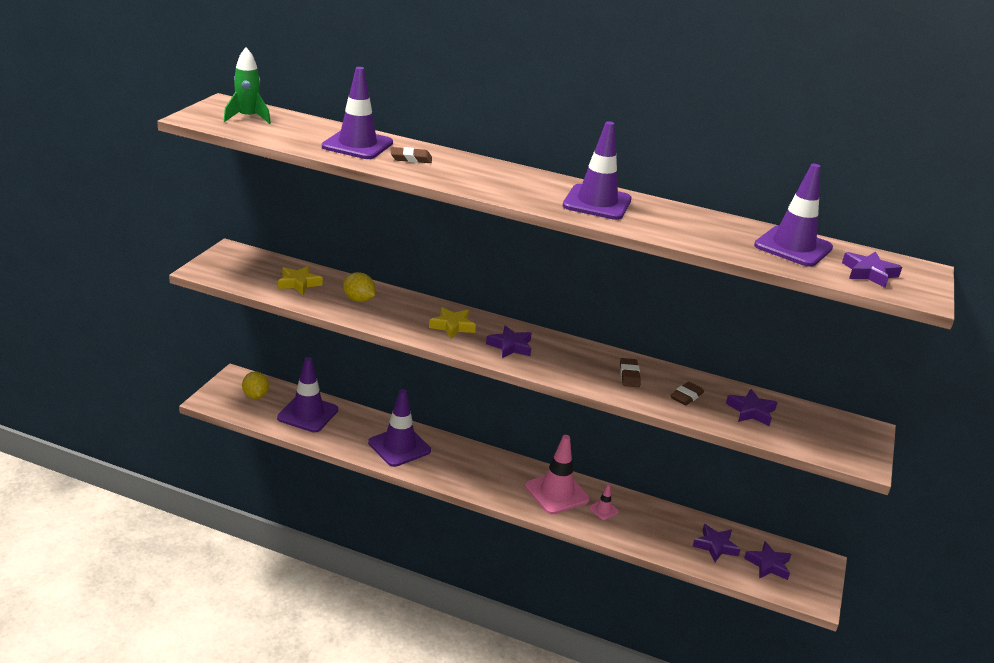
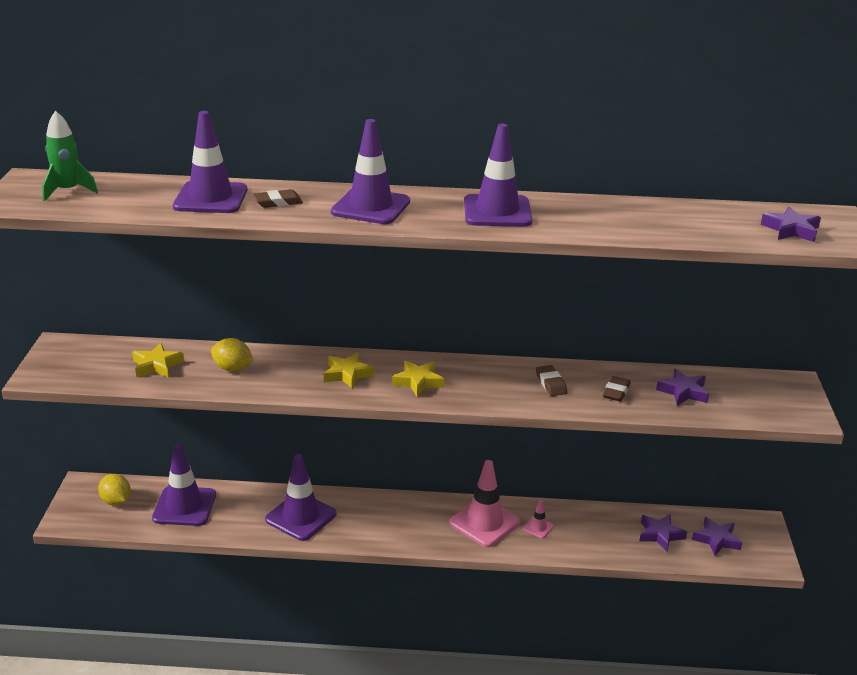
camera: 15 degrees left, 0 degrees up
(510, 346) = (418, 381): purple star -> yellow star
(793, 247) = (708, 218): purple traffic cone -> purple traffic cone (371, 207)

